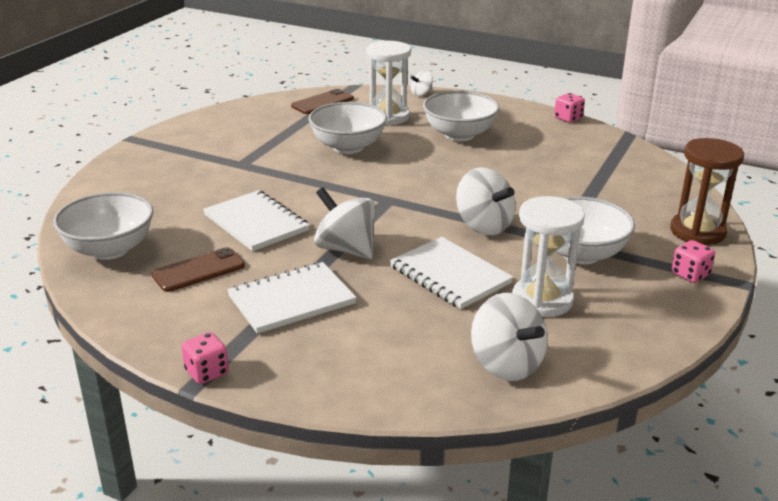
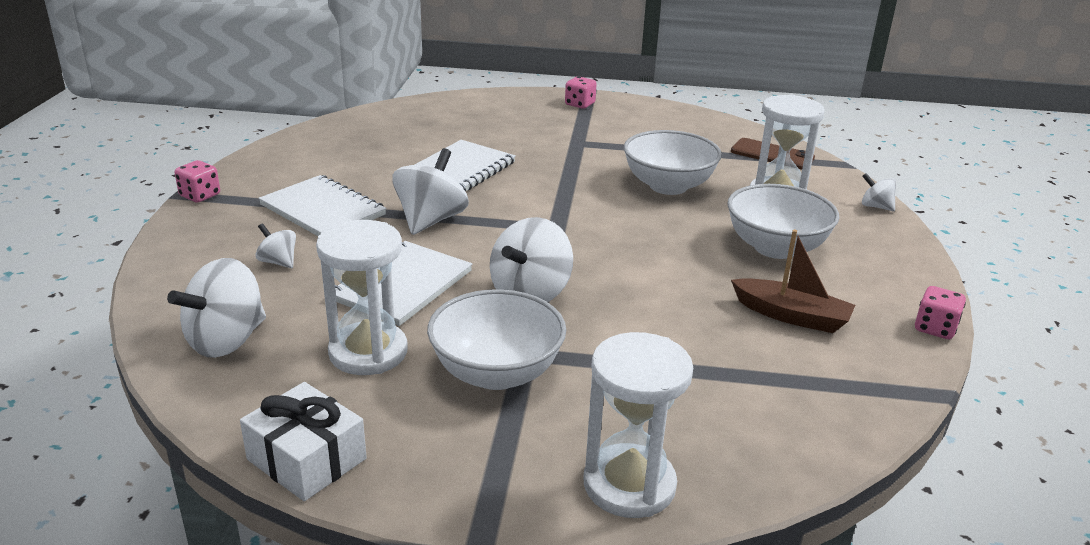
camera: 70 degrees right, 0 degrees up
(109, 249) = (380, 124): white bowl -> none
(198, 270) = (360, 163): brown phone -> none
(382, 331) = (278, 262): none -> white spinning top
(543, 150) = (792, 316): none -> brown boat
(665, 336) = (307, 459): none -> white gift
(690, 274) = (484, 479): pink dice -> pink dice (579, 104)
(697, 231) = (629, 485): brown hourglass -> white hourglass

